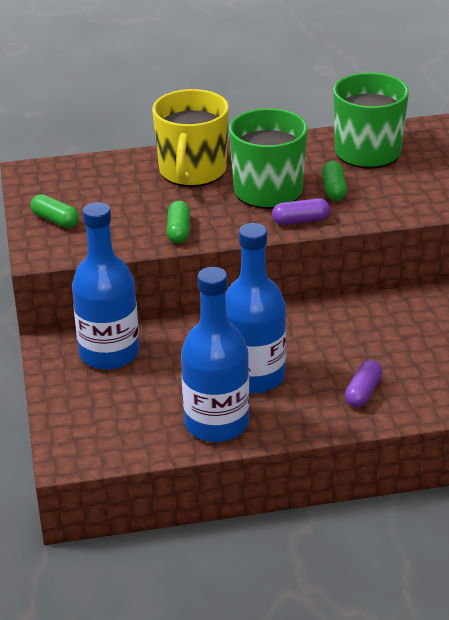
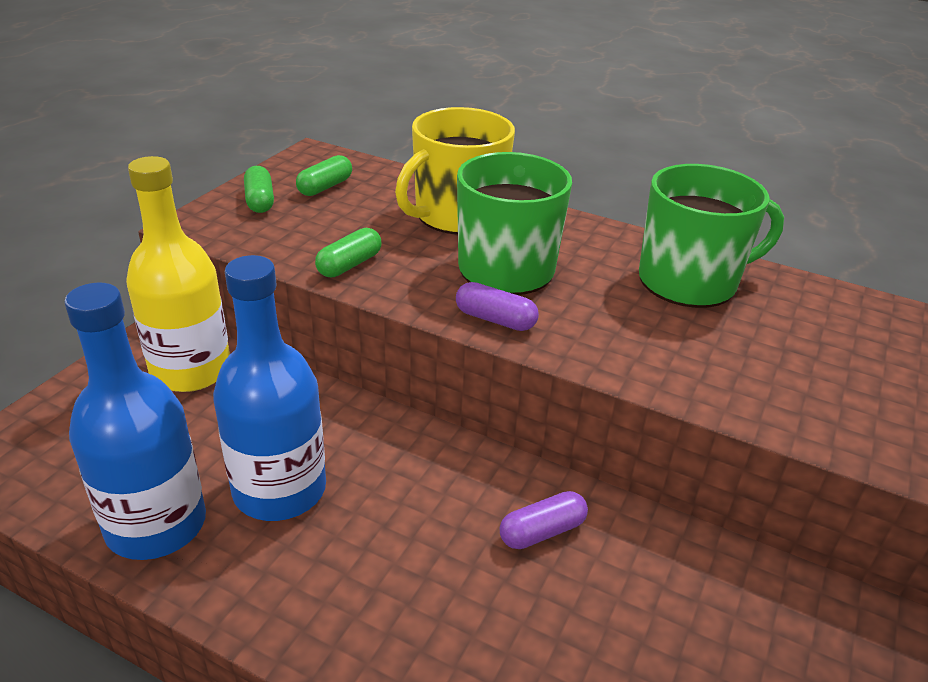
camera: 35 degrees right, 0 degrees up
(109, 353) = (191, 370): blue bottle -> yellow bottle
(334, 189) = (586, 303): green capsule -> green capsule (325, 187)
(363, 392) = (368, 604): purple capsule -> purple capsule (542, 531)

